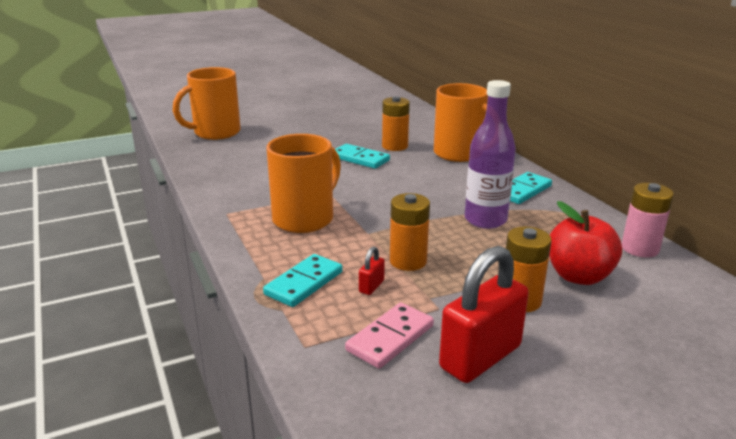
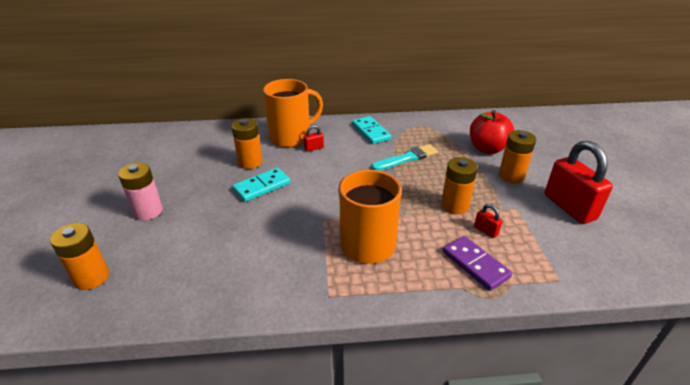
camera: 70 degrees left, 10 degrees up
(215, 133) = (91, 277): orange mug -> orange battery
(304, 283) = (475, 264): turquoise domino -> purple domino
(390, 338) = (550, 237): pink domino -> none
(450, 168) = (314, 148): none -> red padlock
(485, 220) = (407, 158): purple bottle -> turquoise brush
(640, 248) = (461, 121): pink battery -> pink battery (148, 211)

